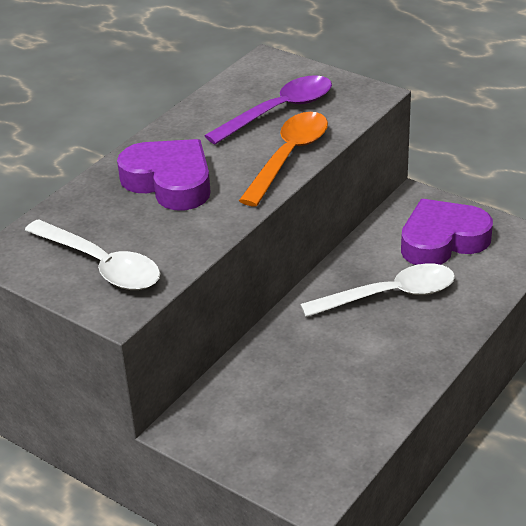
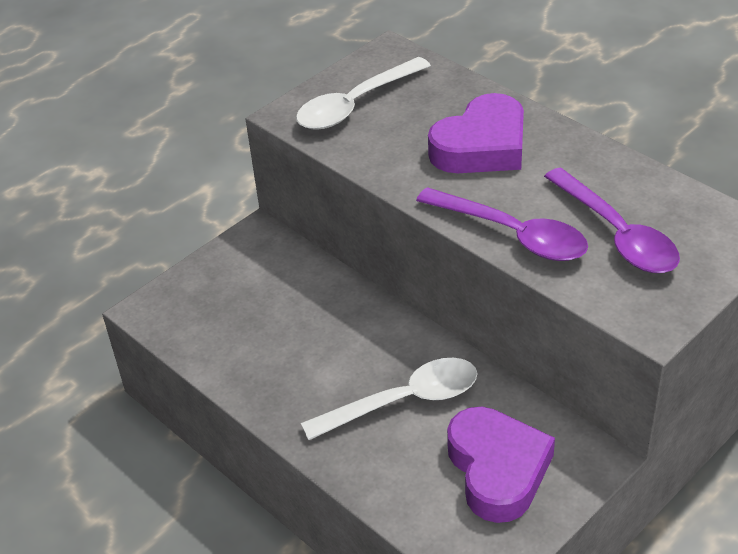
camera: 100 degrees right, 5 degrees up
(288, 157) = (512, 234): orange spoon -> purple spoon
(389, 295) = (403, 401): white spoon -> white spoon turned 105 degrees counterclockwise

